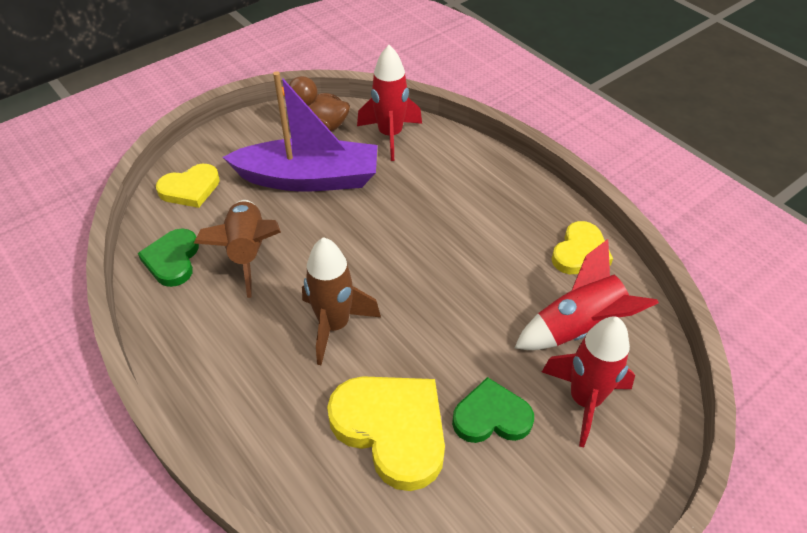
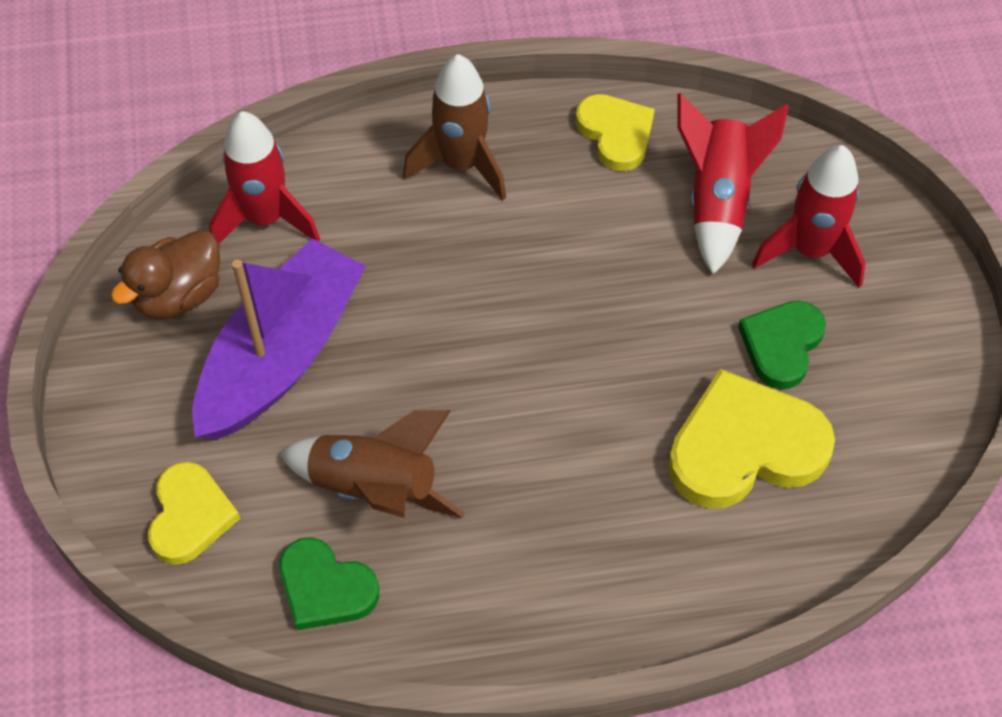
camera: 60 degrees left, 10 degrees up
(334, 325) = (565, 440): brown rocket -> brown rocket (461, 164)

